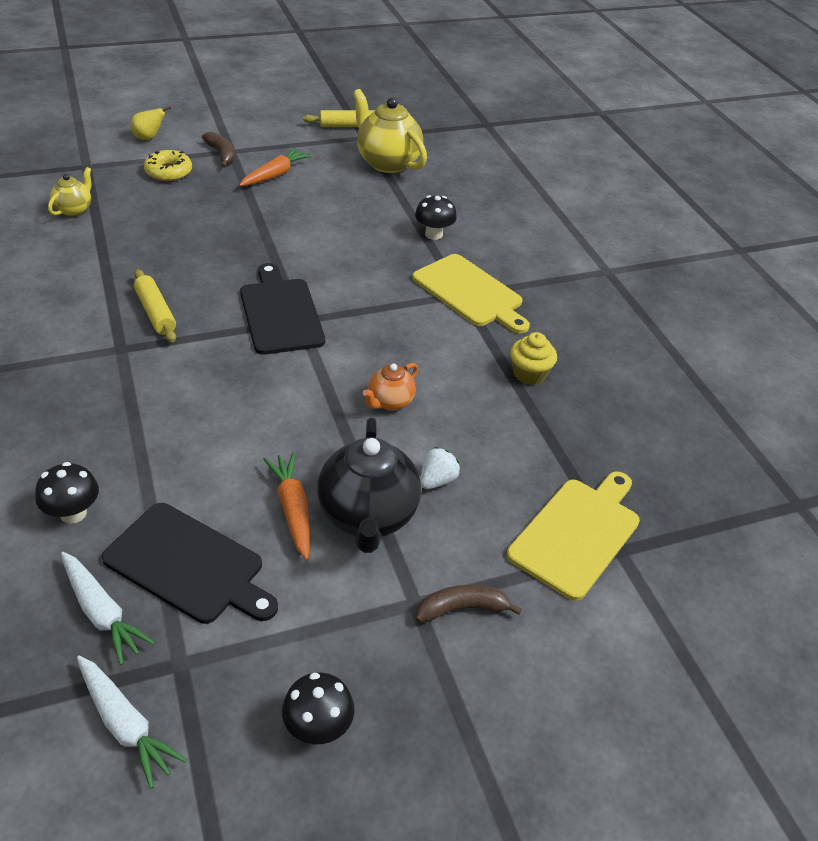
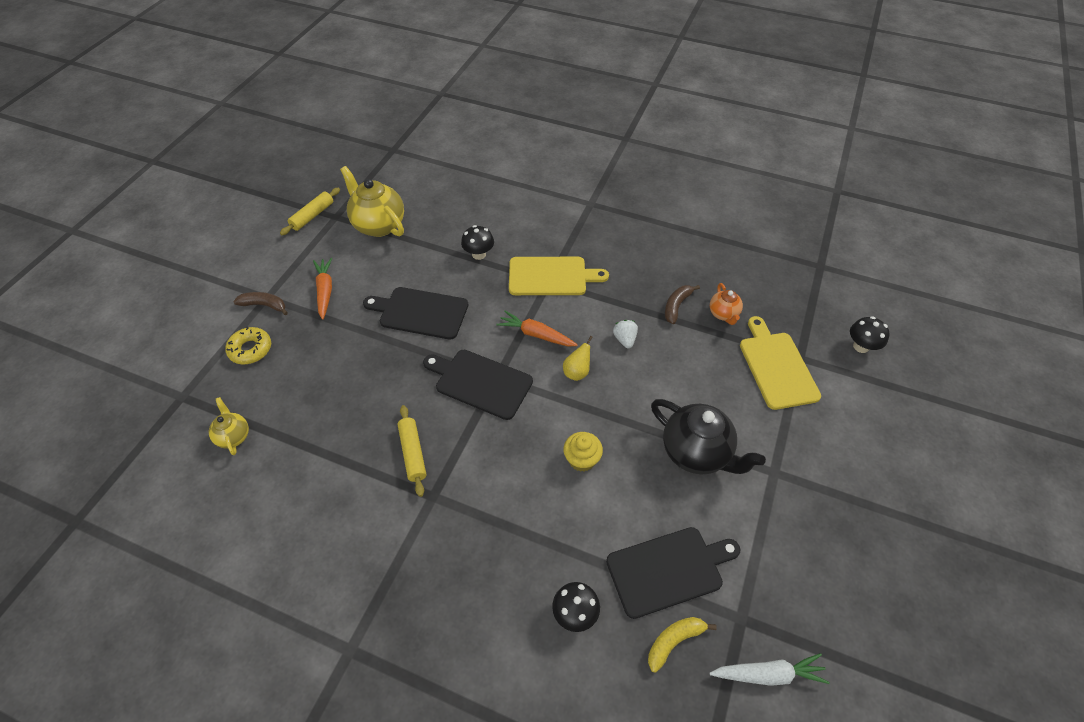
camera: 45 degrees left, 10 degrees up
(102, 613) = (674, 641): white carrot -> yellow banana
(149, 138) = (190, 335): yellow pear -> yellow pear (577, 372)
(155, 313) = (413, 453): yellow rolling pin -> yellow rolling pin turned 60 degrees clockwise
(292, 509) = (663, 487): orange carrot -> orange carrot (536, 334)
(318, 236) = (420, 313): none -> black cutting board
(318, 727) = (828, 573): black mushroom -> black mushroom (861, 346)
(387, 163) = (378, 225): yellow teapot -> yellow teapot turned 45 degrees clockwise
(390, 402) = (612, 380): orange teapot -> orange teapot (723, 314)
(437, 480) = (693, 401): white strawberry -> white strawberry (624, 339)
(462, 609) = (792, 453): brown banana -> brown banana (676, 306)
(529, 374) = (644, 300): yellow cupcake -> yellow cupcake (582, 459)

